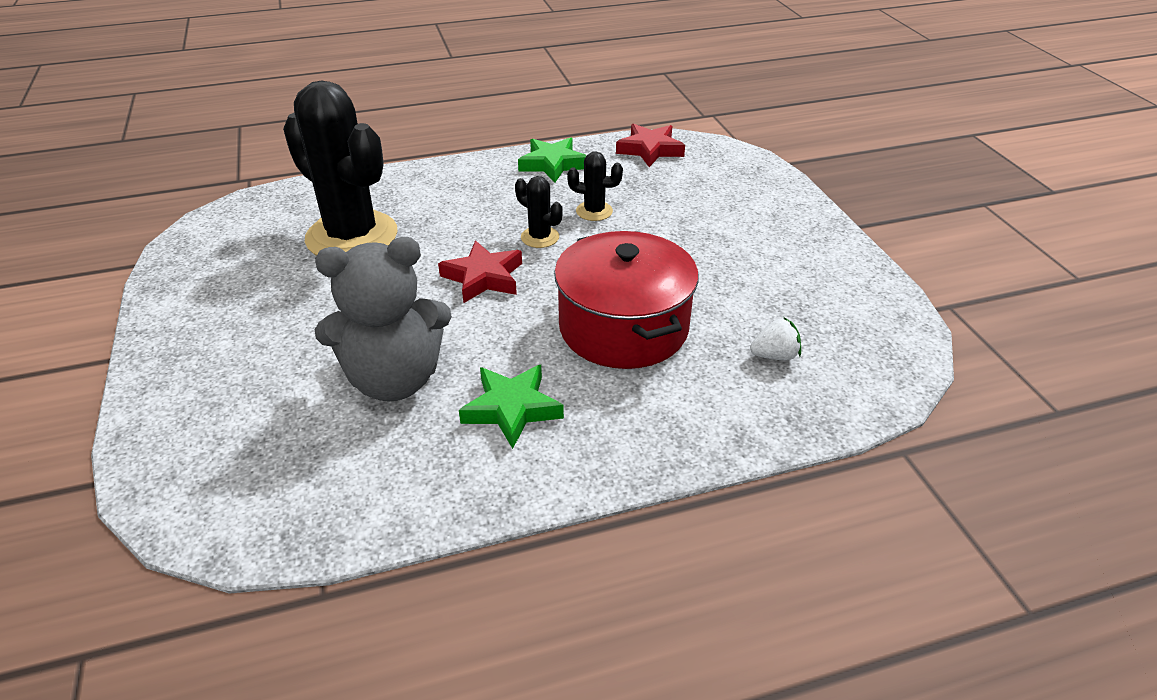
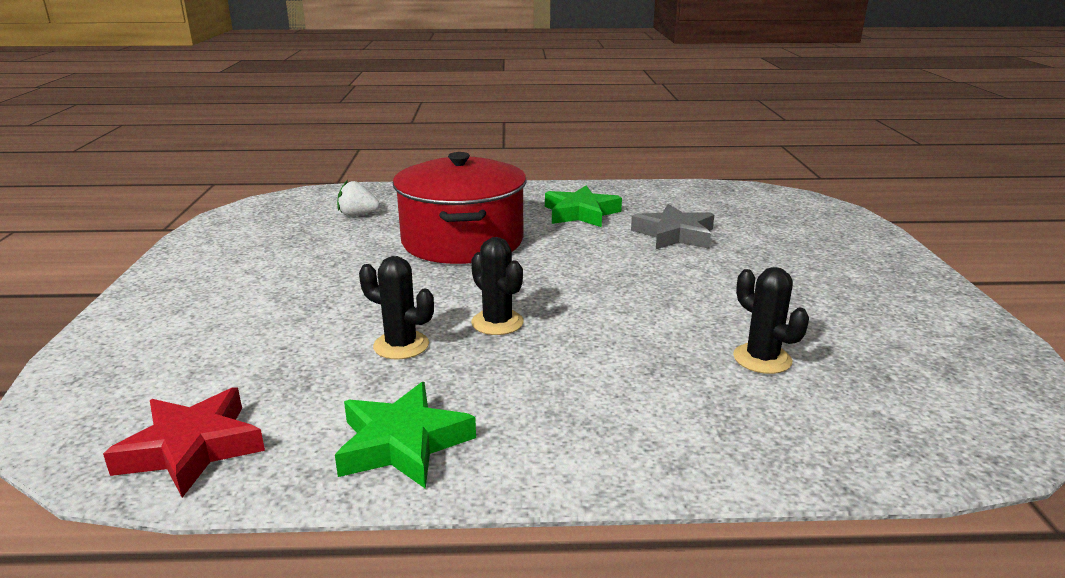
camera: 165 degrees left, 15 degrees down
(352, 236) = (762, 359): black cactus -> black cactus, size x0.42
(394, 379) = (674, 235): grey teddy bear -> grey star
(483, 277) = (582, 291): red star -> none

